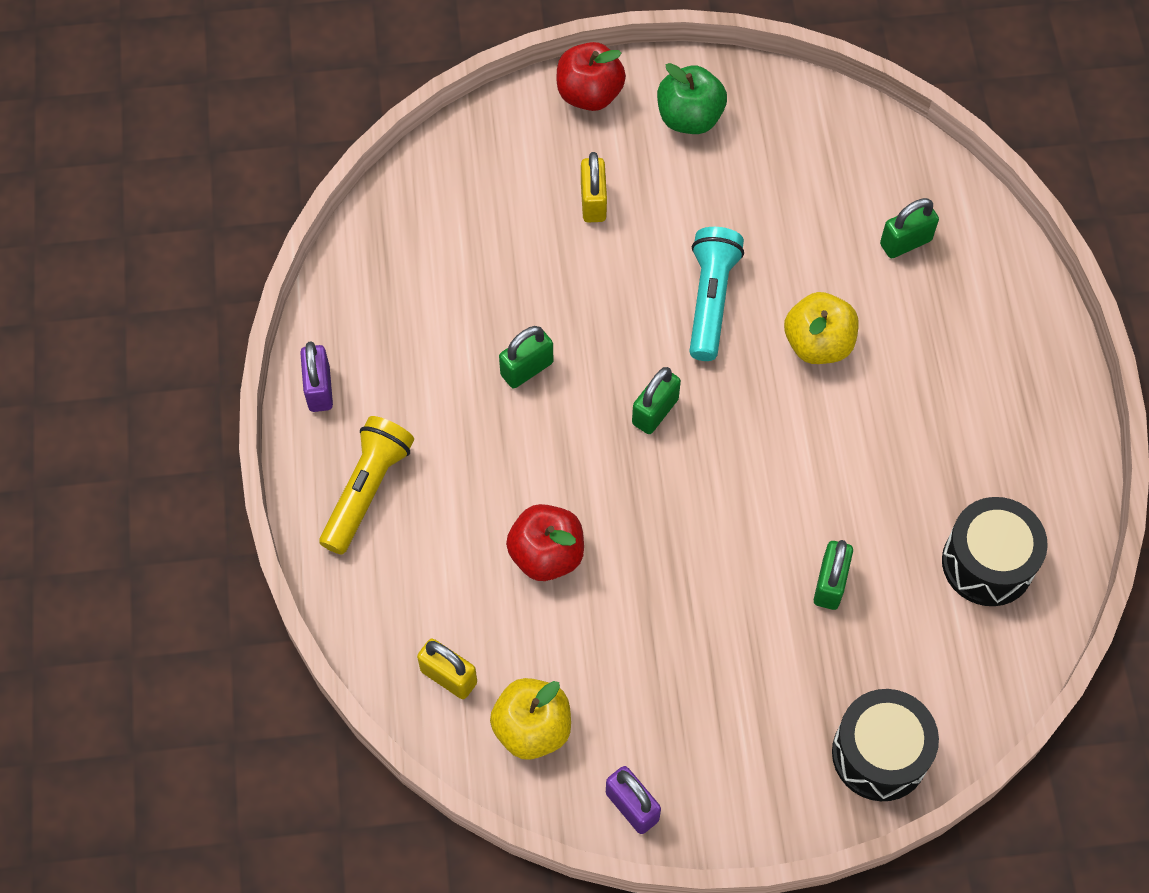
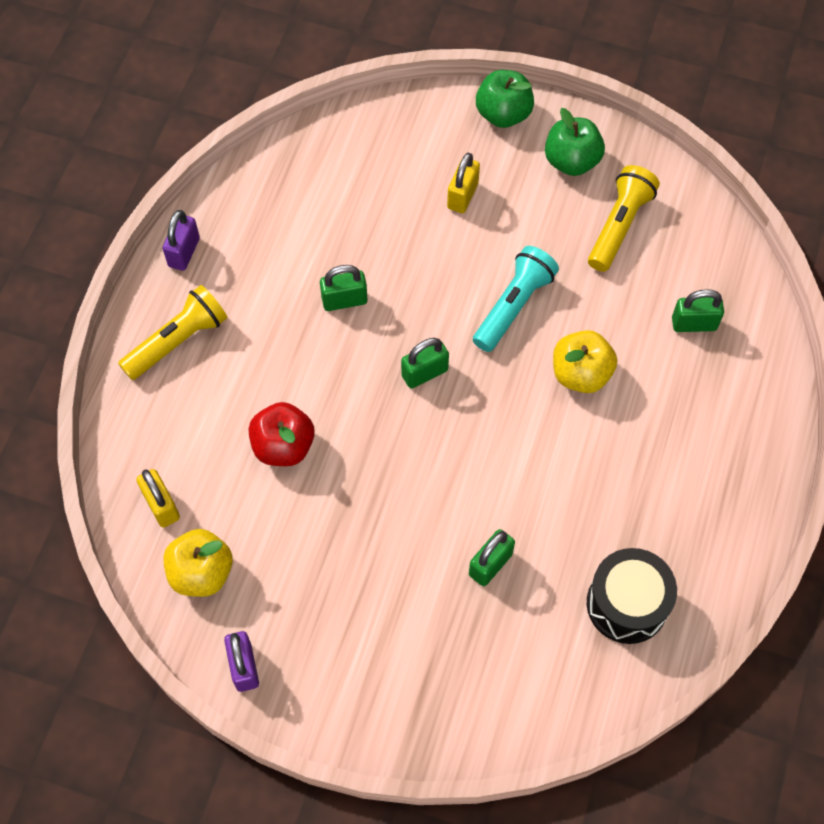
camera: 25 degrees right, 0 degrees up
(589, 94) = (503, 114): red apple -> green apple
(775, 168) = (619, 226): none -> yellow flashlight
(879, 754) = (458, 716): black drum -> none

